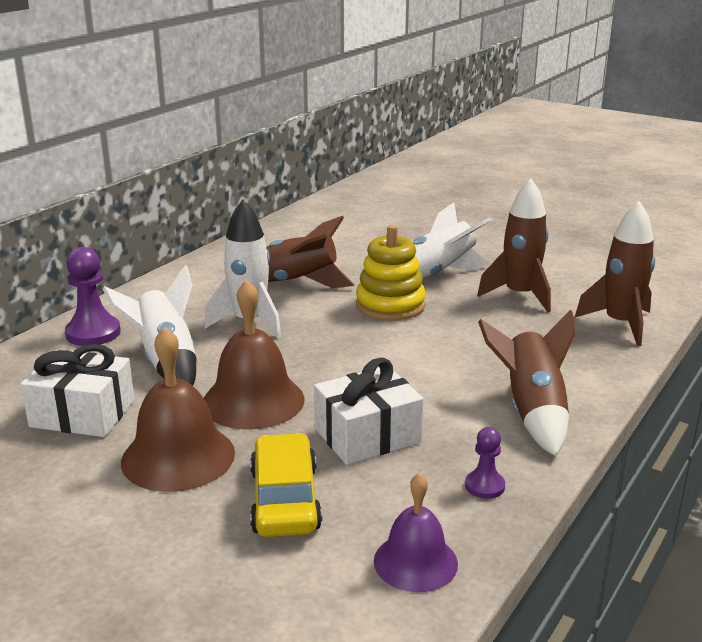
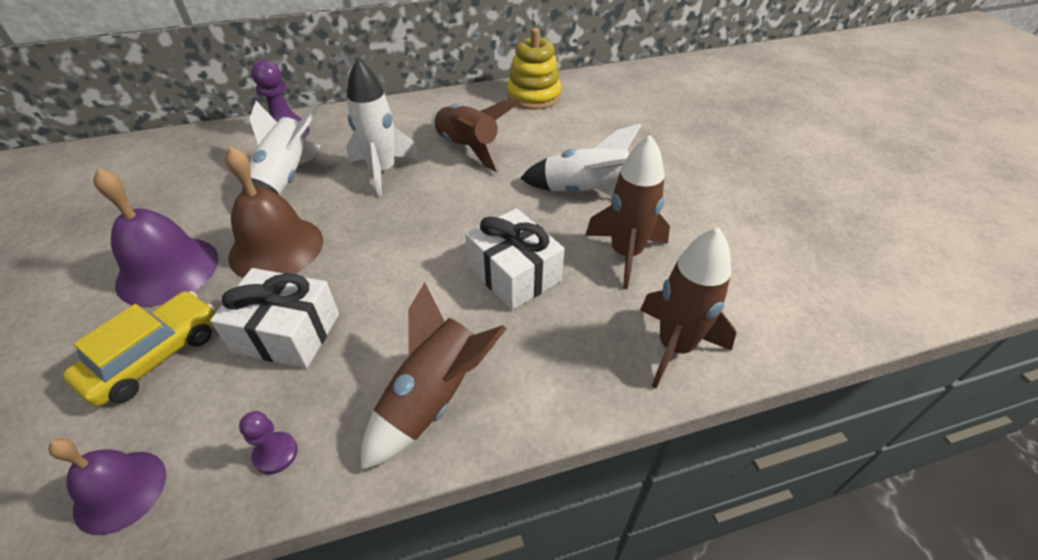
camera: 40 degrees right, 20 degrees up
(82, 414) = (184, 199): white gift -> white gift (514, 274)
(178, 456) = (168, 270): brown bell -> purple bell
(390, 305) = (500, 207): yellow stacking toy -> yellow stacking toy (533, 96)

